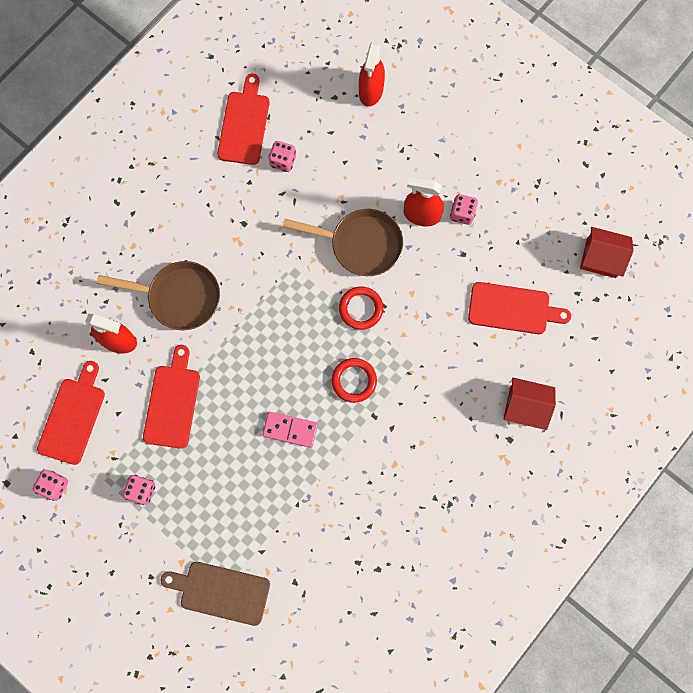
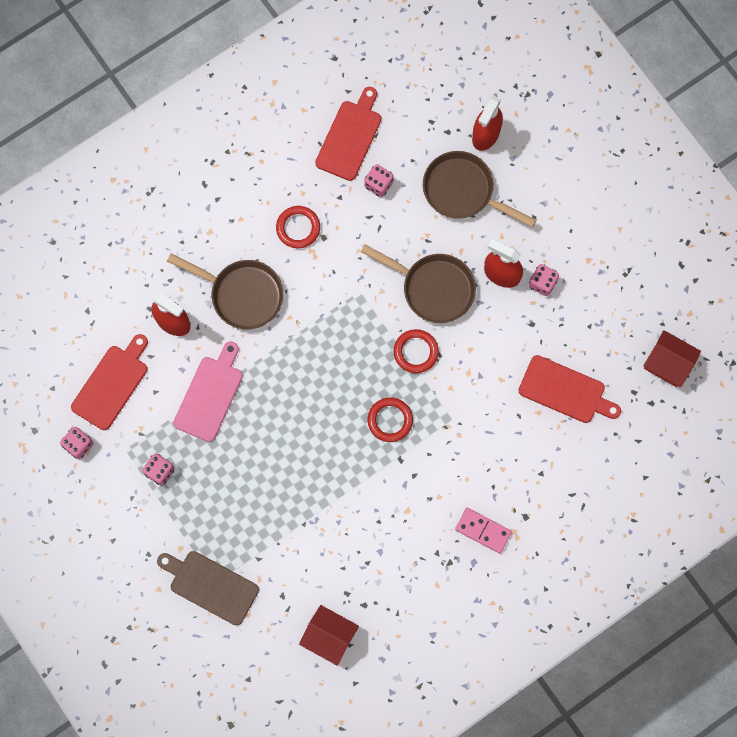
camera: 15 degrees right, 0 degrees up
(172, 402) = (210, 395): red cutting board -> pink cutting board
(217, 221) = (298, 228): none -> red ring
(290, 430) = (316, 451): pink domino -> pink domino (483, 531)
(364, 147) = (463, 191): none -> brown pan
(525, 407) = (549, 489): red house -> red house (329, 636)

